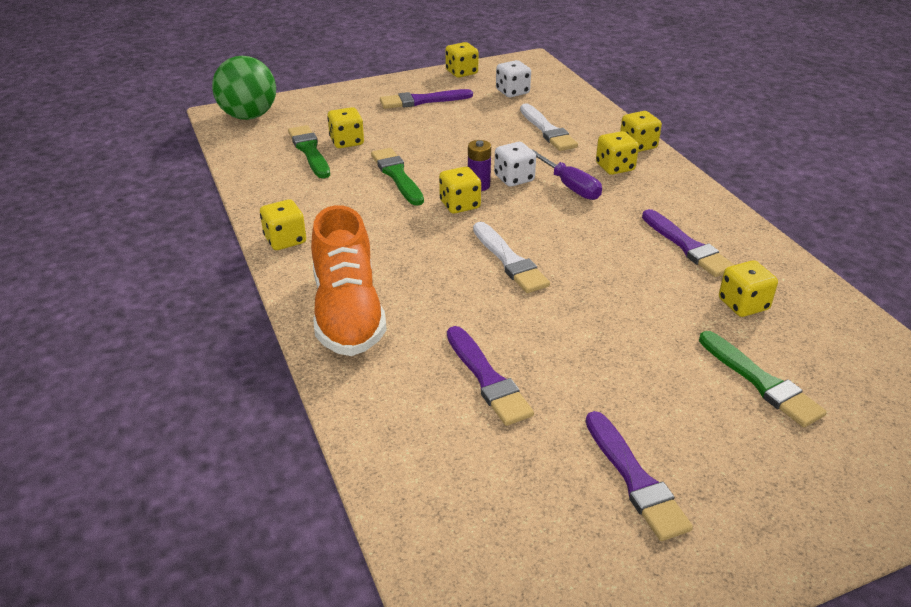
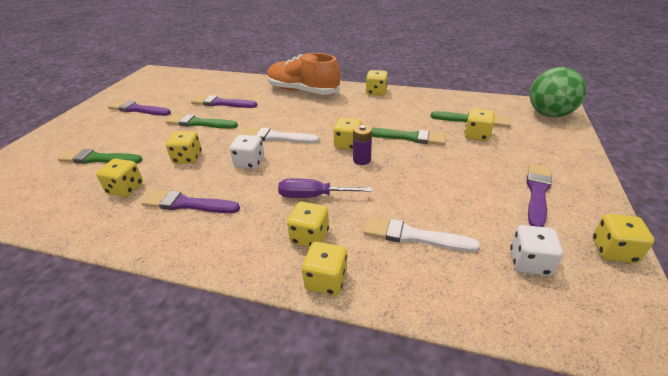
camera: 130 degrees right, 0 degrees up
(514, 178) = (353, 177): white dice -> white dice (249, 163)
(568, 355) = (199, 123): none -> green brush
(641, 301) = (187, 158): none -> yellow dice

